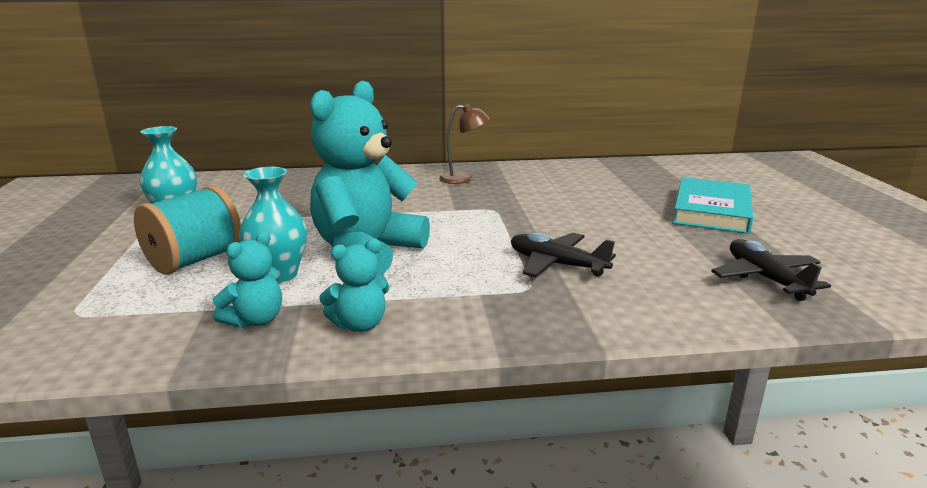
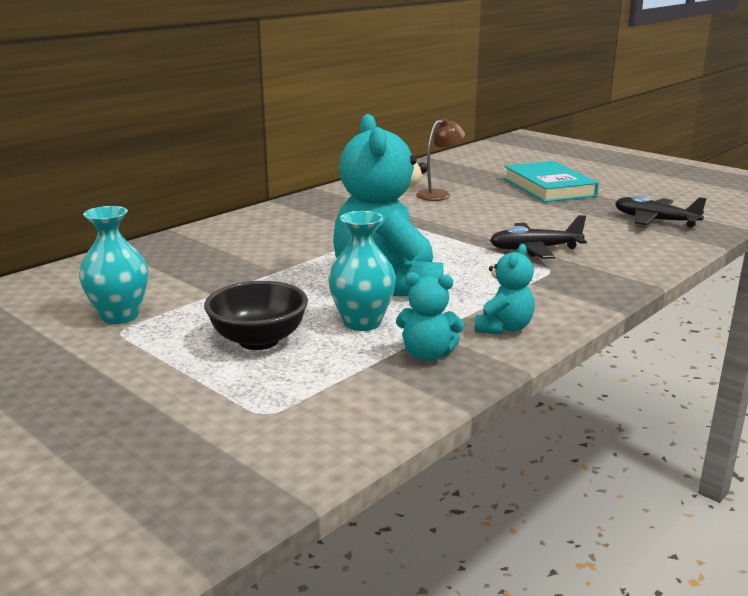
camera: 40 degrees left, 0 degrees up
(195, 260) = (258, 340): turquoise spool -> black bowl
(255, 320) = (427, 355): turquoise teddy bear -> turquoise teddy bear turned 105 degrees clockwise
(463, 179) = (325, 209): brown lamp -> brown lamp (439, 194)

